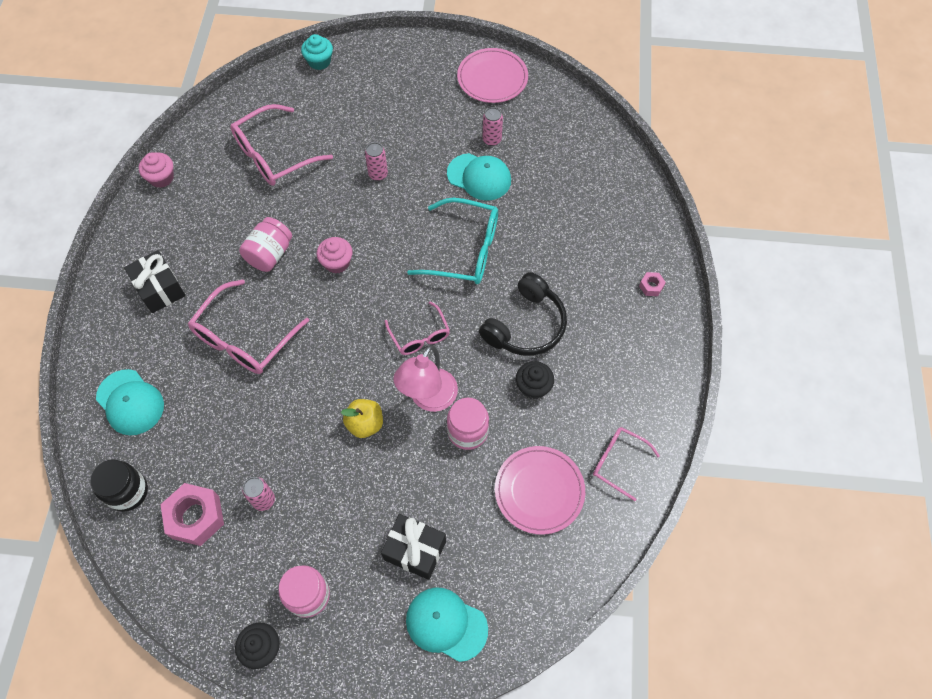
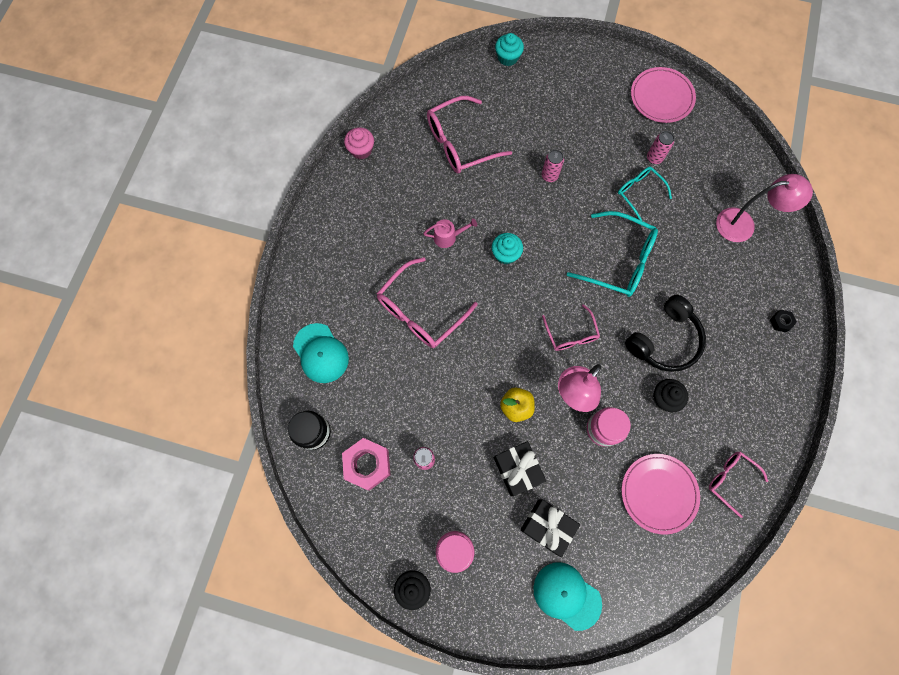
camera: 10 degrees right, 10 degrees up
(160, 288) = (352, 254): black gift -> black gift (517, 469)
(270, 254) = (448, 237): pink jar -> pink watering can
(337, 262) = (505, 254): pink cupcake -> turquoise cupcake
(479, 177) = (639, 192): turquoise cap -> turquoise glasses
(597, 193) = (743, 224): none -> pink lamp
(651, 286) = (780, 322): pink nut -> black nut

